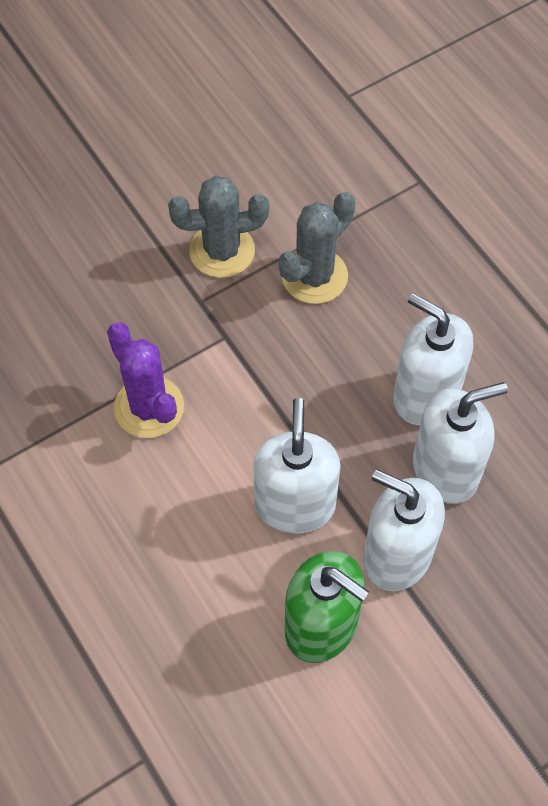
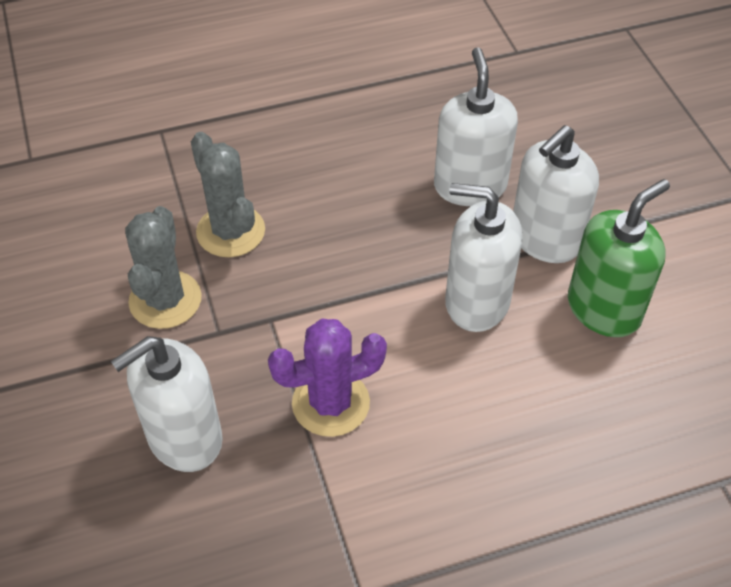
camera: 75 degrees left, 10 degrees down
(425, 395) = (391, 181): white soap dispenser -> white soap dispenser (184, 438)

